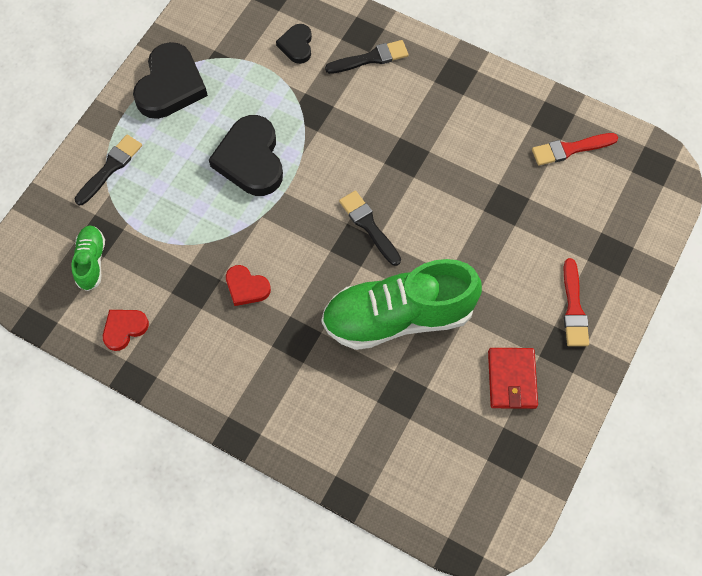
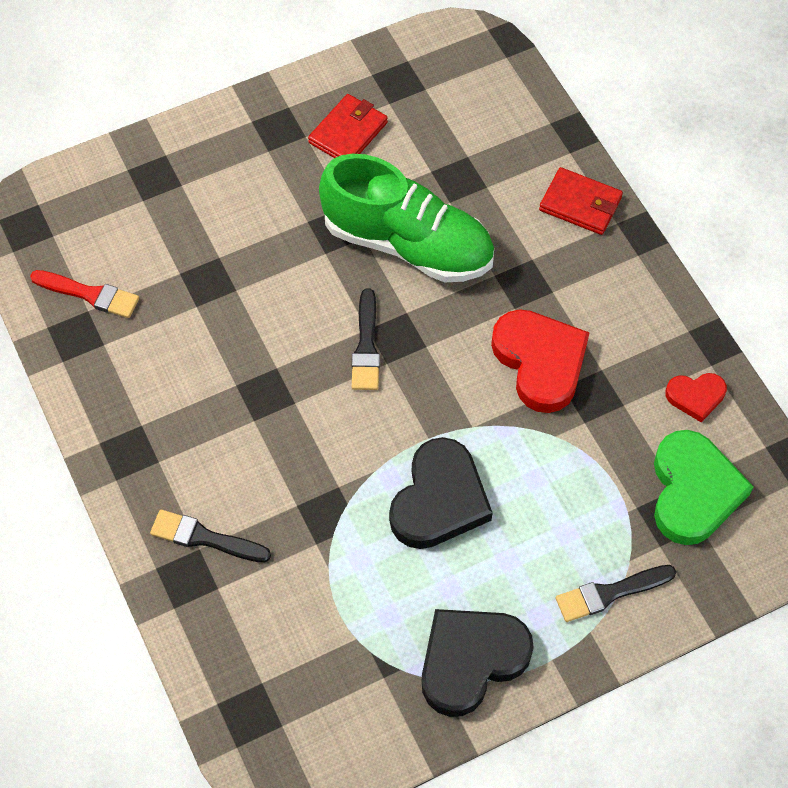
camera: 145 degrees left, 5 degrees down
(91, 261) = (693, 491): green shoe -> green heart
(246, 287) = (540, 362): red heart -> red heart, size x1.88
(296, 45) = (278, 614): black heart -> none
(297, 433) = (580, 204): none -> red wallet
(573, 307) = (236, 154): red brush -> none

